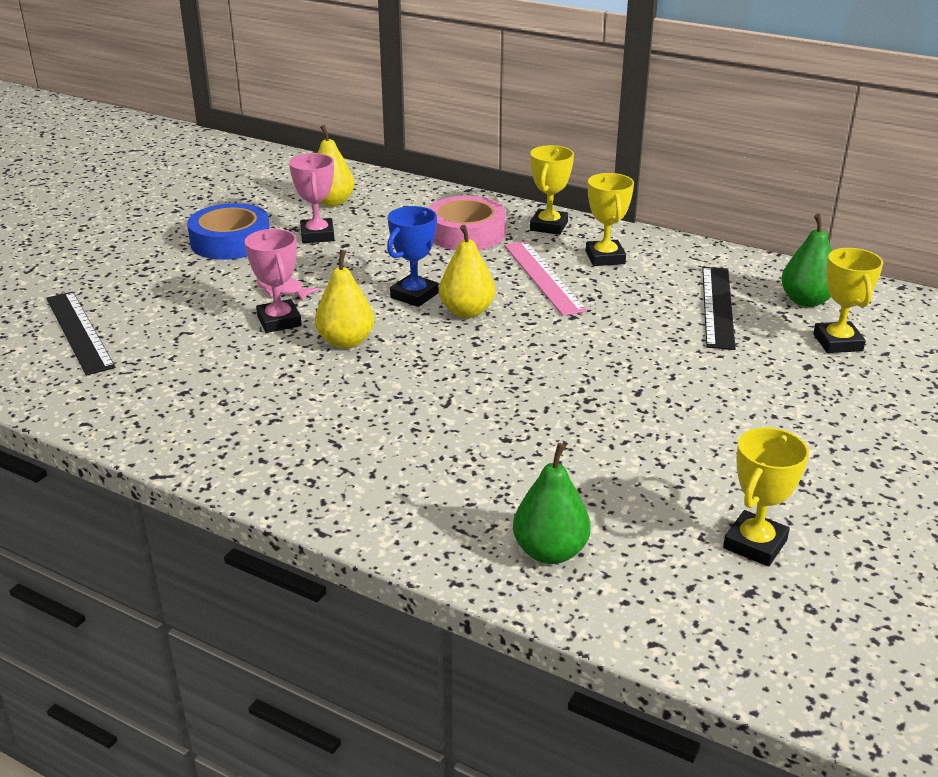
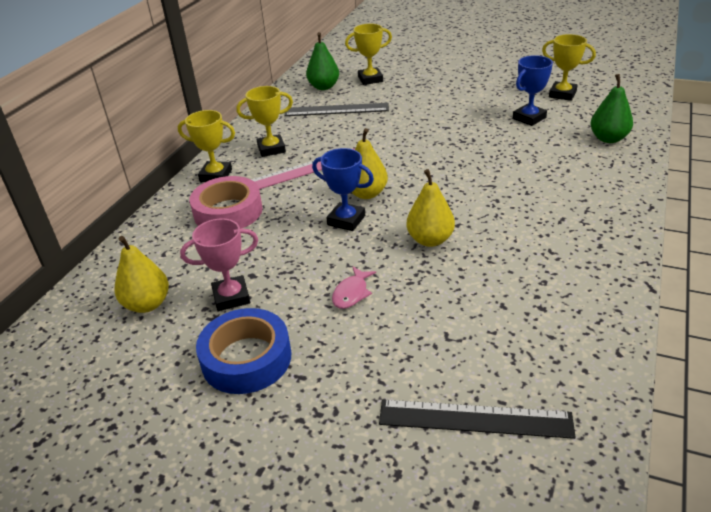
camera: 95 degrees left, 5 degrees up
(79, 331) = (475, 418): black ruler -> black ruler turned 45 degrees clockwise
(279, 321) = (409, 282): pink trophy -> none
(653, 479) = (529, 118): none -> blue trophy

